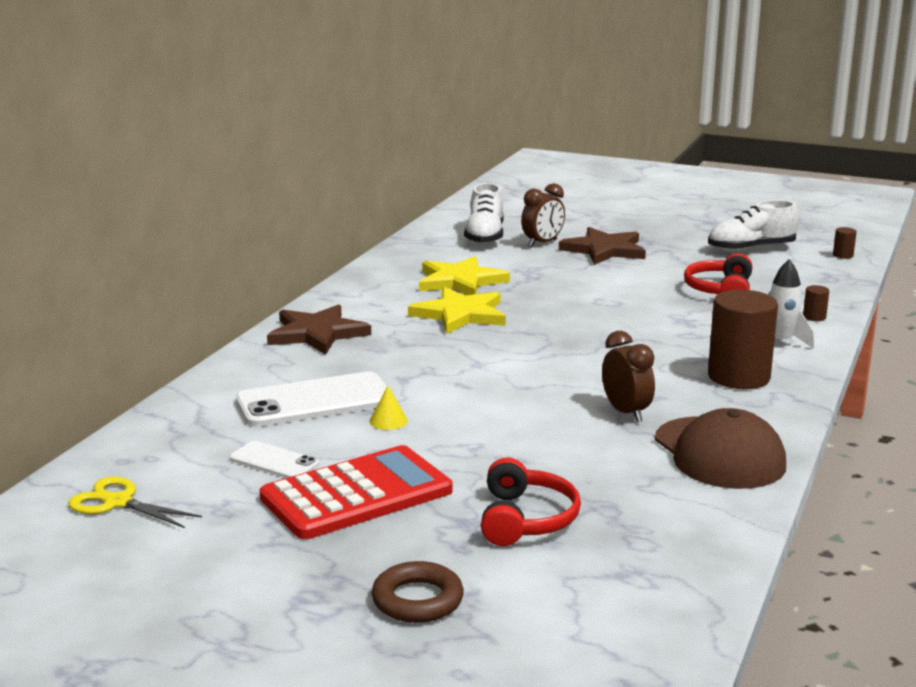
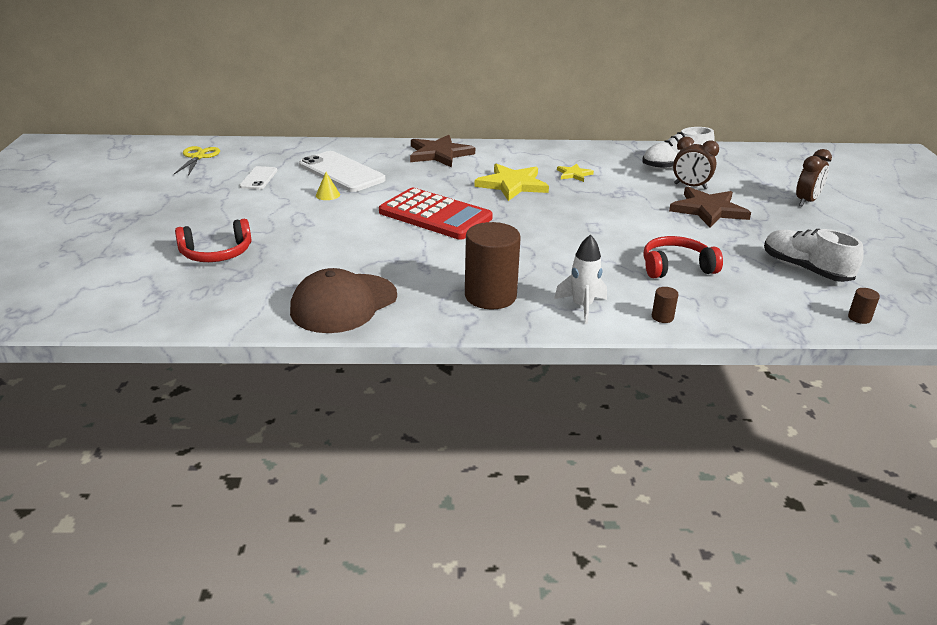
camera: 65 degrees right, 10 degrees up
(356, 494) = (229, 204): red calculator -> red calculator (435, 215)
(417, 600) = (116, 240): brown ring -> none
(460, 281) = (574, 174): yellow star -> yellow star, size x0.52
(626, 412) = (390, 262): brown clock -> brown clock (806, 201)

